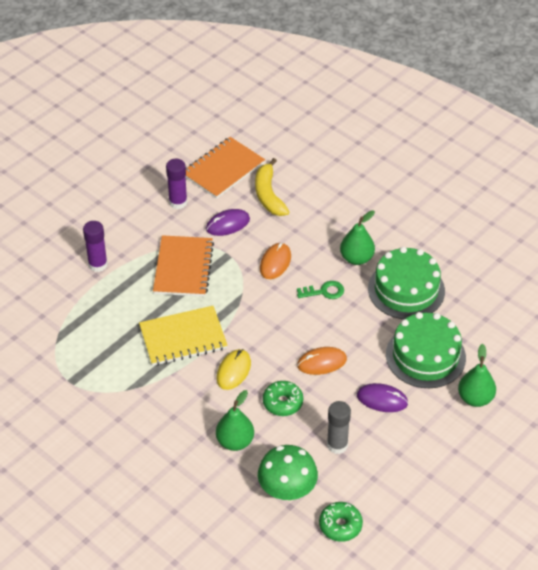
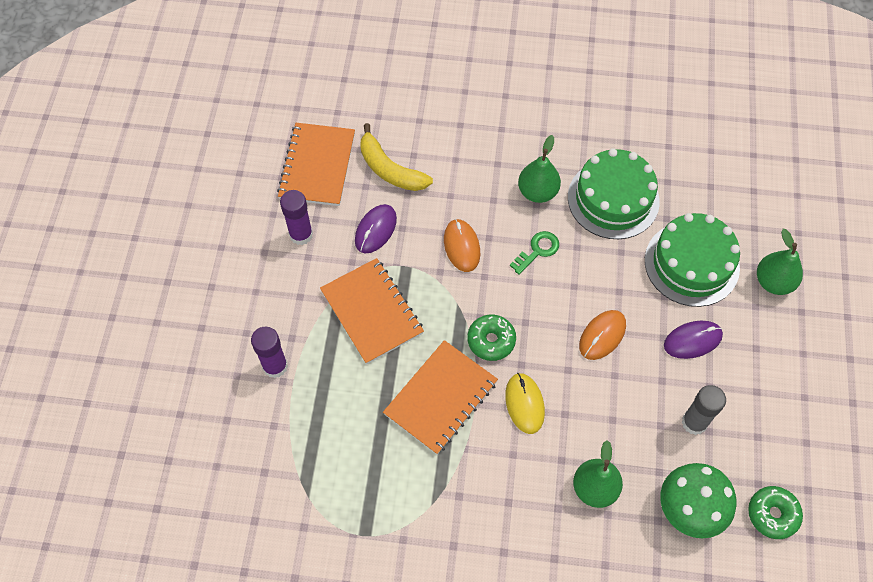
camera: 35 degrees left, 15 degrees up
(183, 337) = (440, 398): yellow notebook -> orange notebook
(282, 402) = (603, 409): green donut -> green donut (491, 340)

